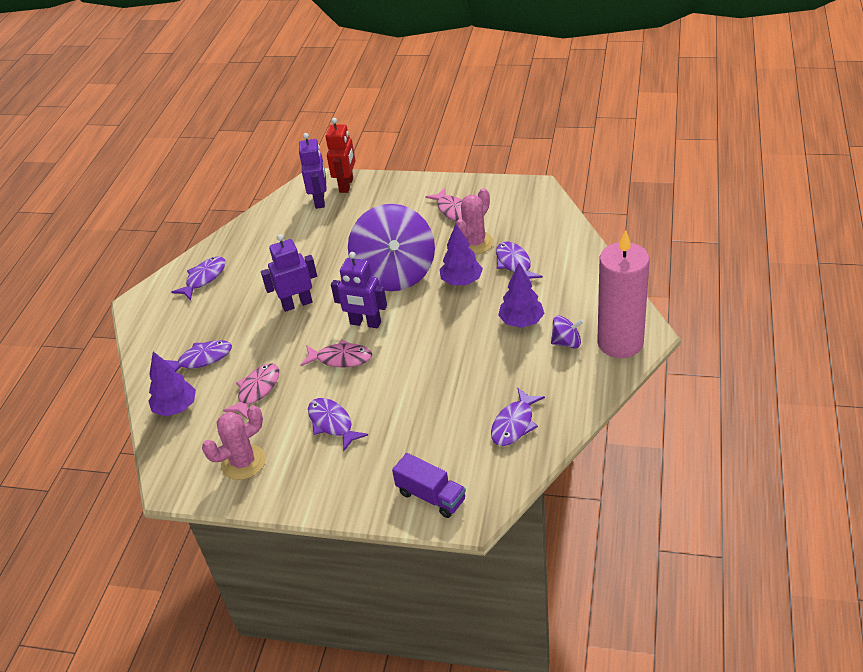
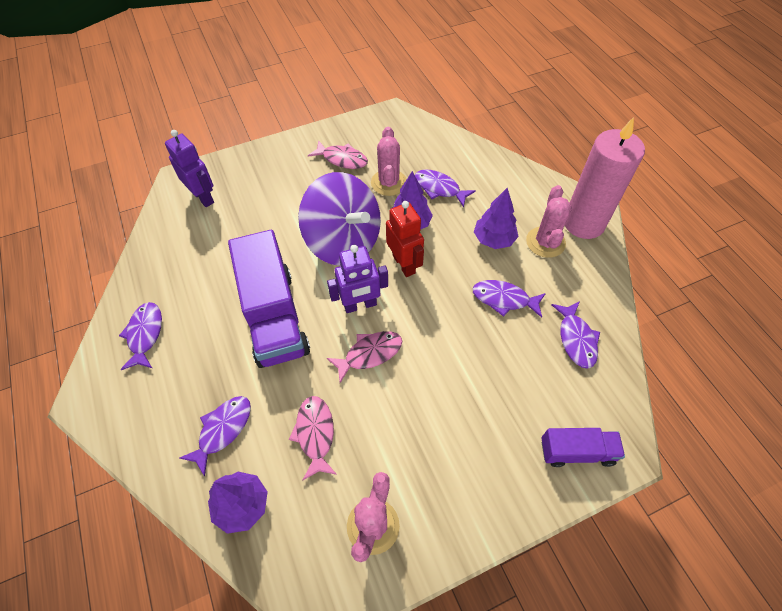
camera: 40 degrees left, 15 degrees up
(297, 304) = (274, 316): purple robot -> purple truck
(332, 423) = (423, 428): purple fish -> purple fish (504, 299)
(346, 185) = (217, 171): red robot -> red robot (404, 264)
(566, 342) = (545, 242): purple spinning top -> pink cactus

